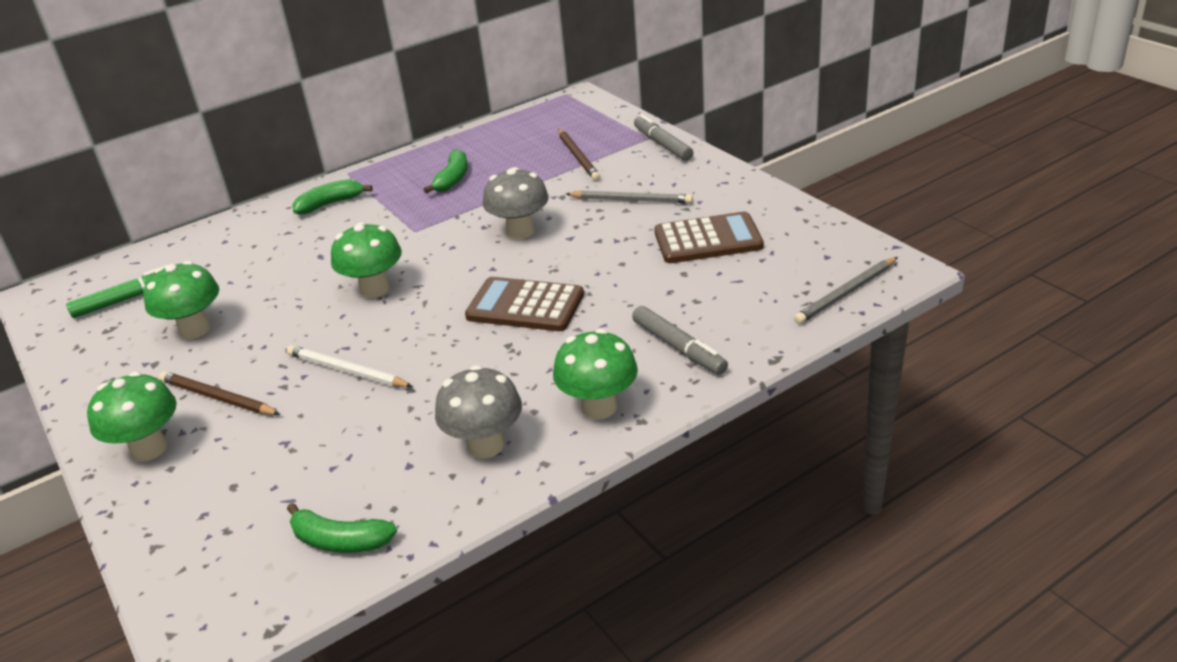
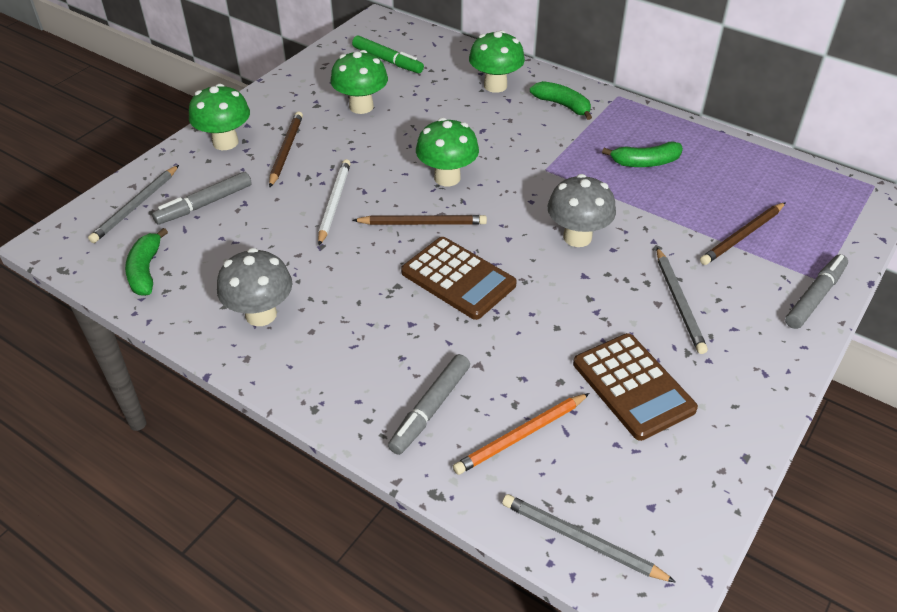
camera: 65 degrees right, 10 degrees up
(202, 545) = (136, 206): none -> grey pencil
(257, 478) = (204, 204): none -> grey marker
(430, 315) = (422, 223): none -> brown pencil
(525, 306) = (458, 279): brown calculator -> brown calculator turned 135 degrees clockwise
(599, 407) = (325, 373): green mushroom -> green mushroom (495, 86)
(732, 303) = (521, 436): none -> orange pencil

